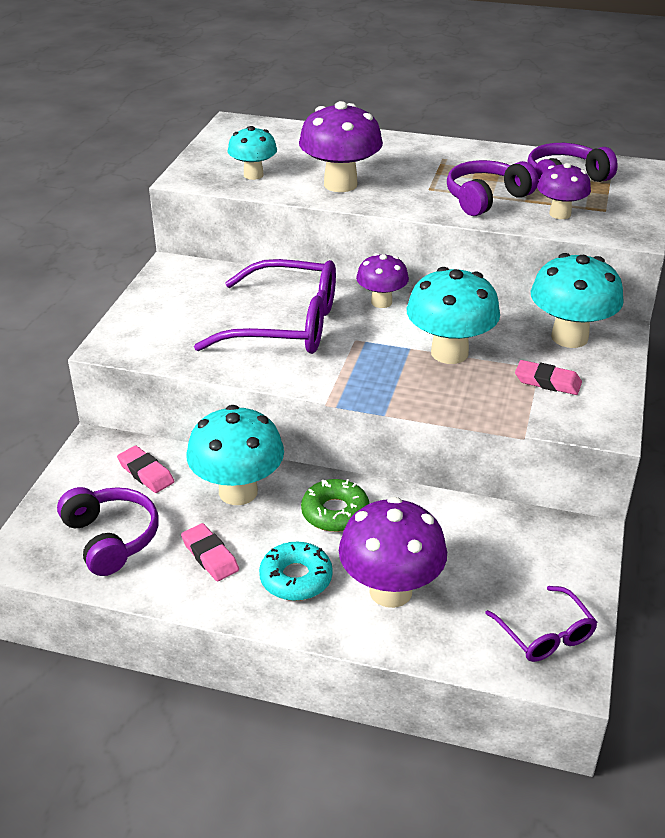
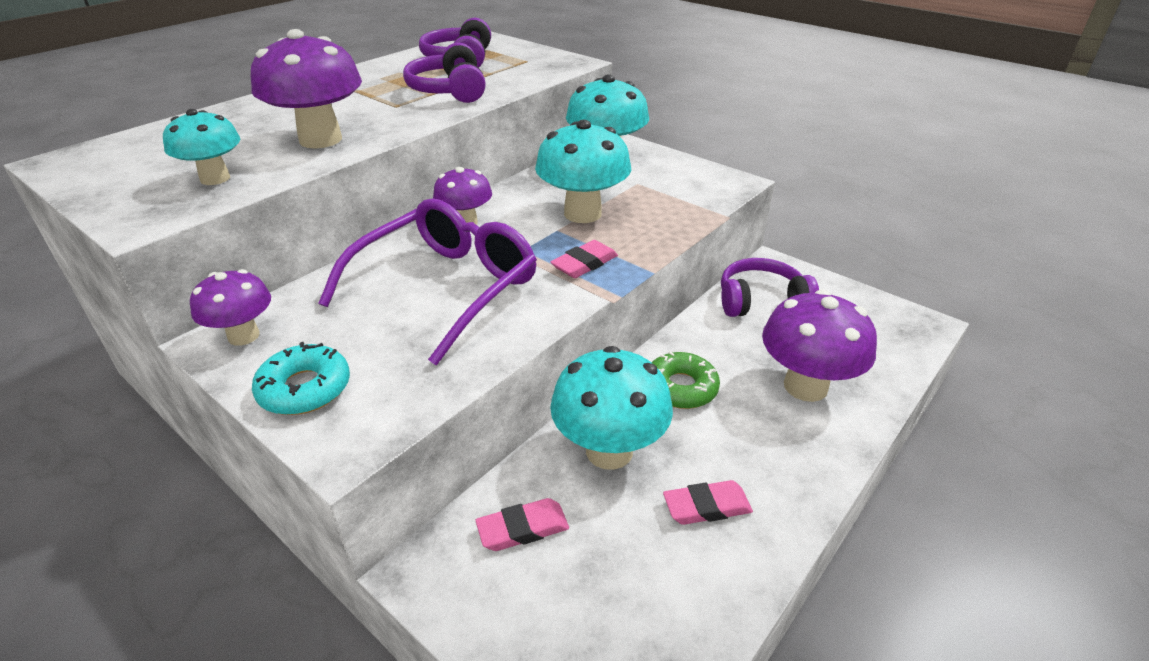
camera: 65 degrees left, 0 degrees up
(111, 538) = (632, 602): purple headphones -> purple headphones (761, 301)
(296, 578) = (767, 445): turquoise donut -> turquoise donut (305, 389)
(545, 634) = (879, 320): purple glasses -> none
(547, 382) = (659, 185): pink eraser -> pink eraser (584, 264)
(560, 214) = (513, 74): purple mushroom -> purple mushroom (244, 336)

